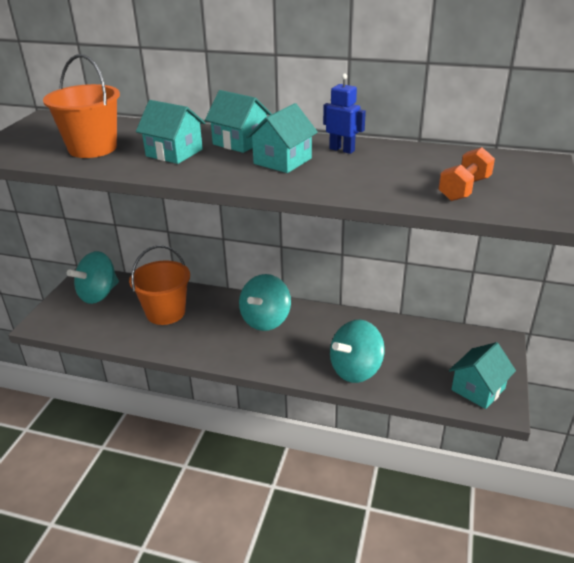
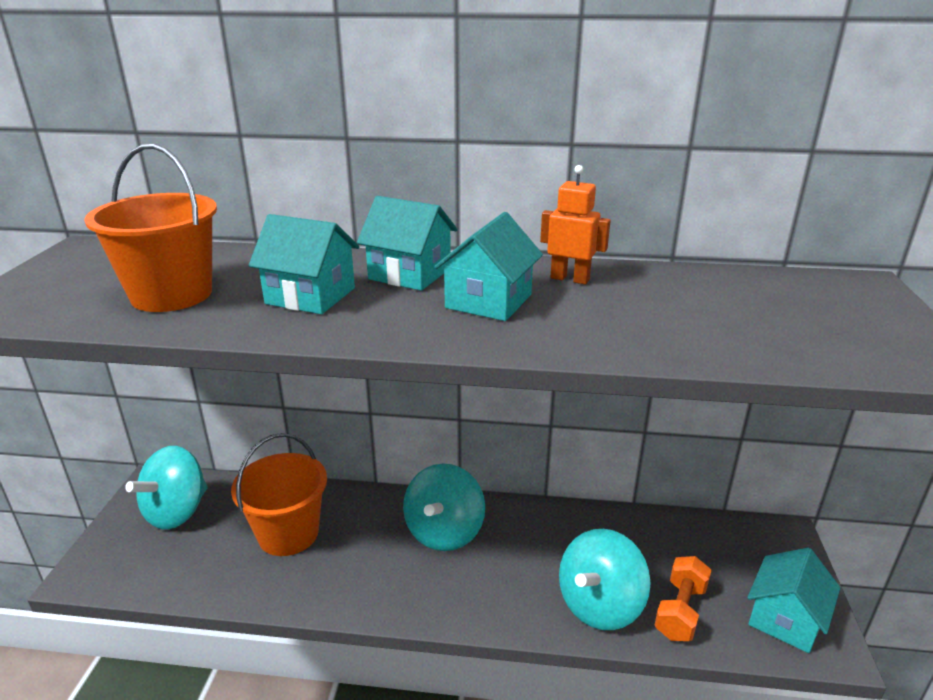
camera: 10 degrees left, 5 degrees down
(342, 150) = (570, 279): blue robot -> orange robot
(464, 189) = (787, 333): orange dumbbell -> orange dumbbell (680, 611)

